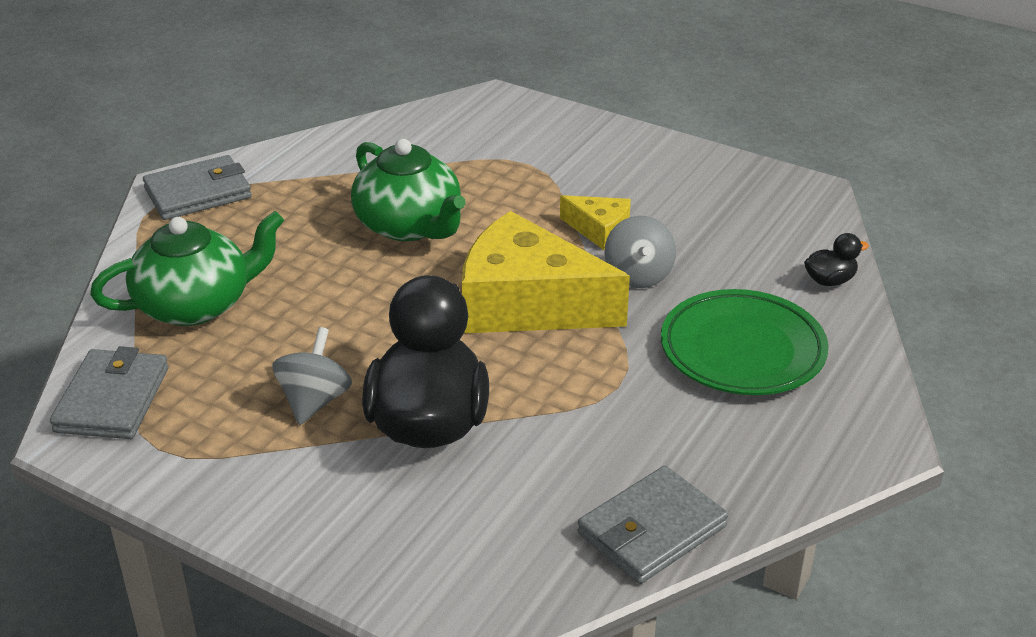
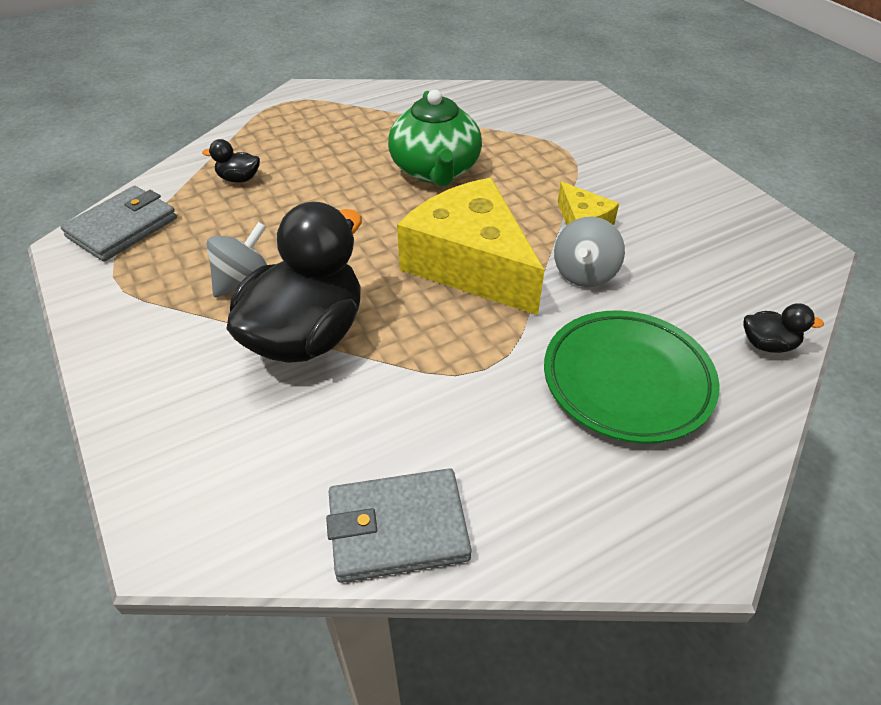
camera: 30 degrees right, 10 degrees up
(196, 305) = (239, 179): green teapot -> black duck
(198, 193) = (315, 102): grey wallet -> none

